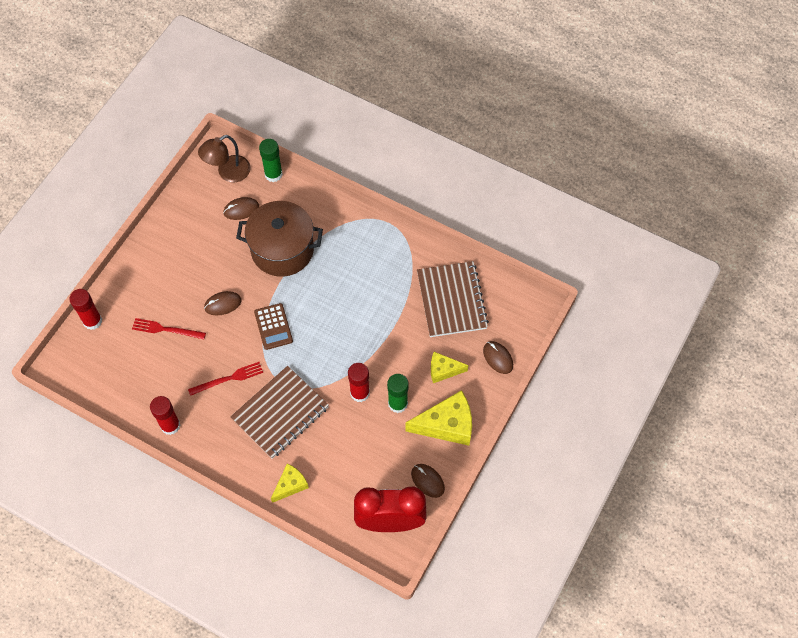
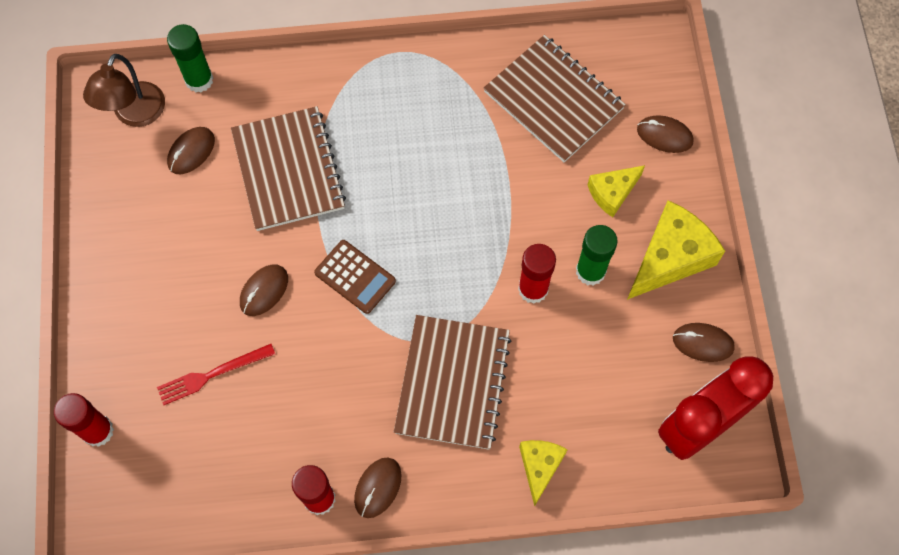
camera: 35 degrees left, 5 degrees up
(202, 439) = (378, 488): none -> brown mouse
(228, 378) = (349, 384): red fork -> none
(282, 250) = (288, 170): brown pot -> brown notebook

